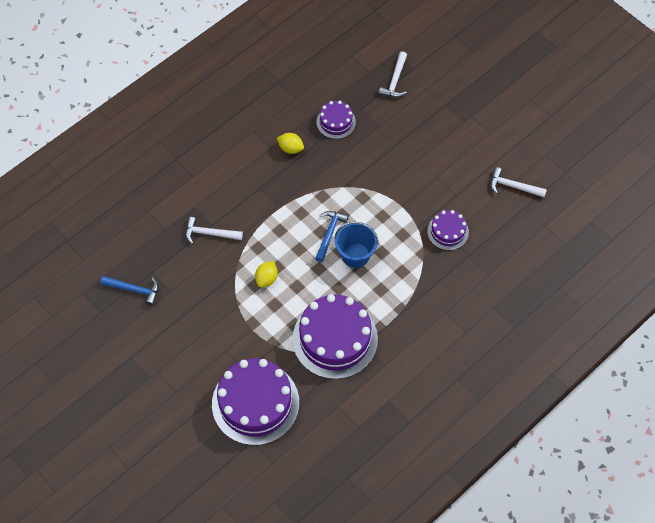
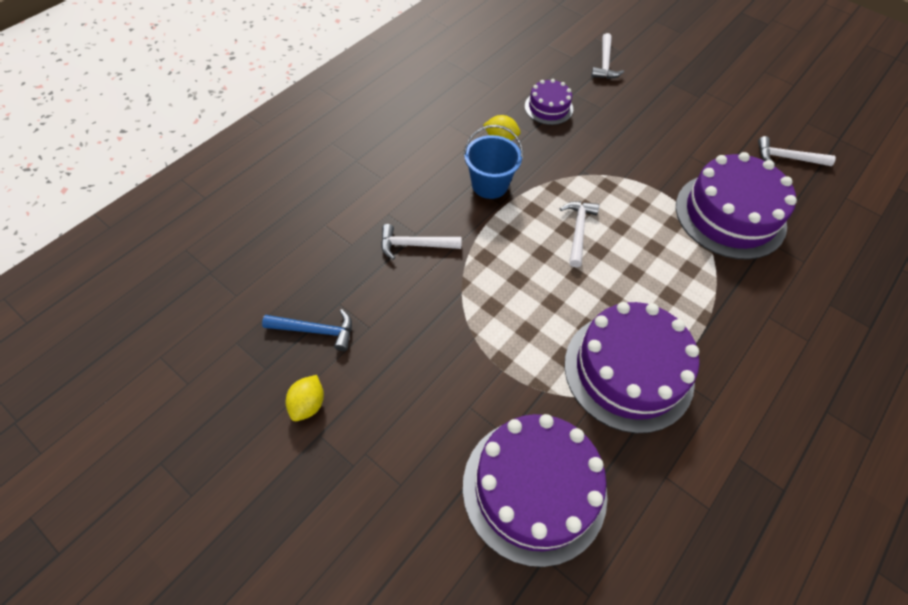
camera: 10 degrees left, 5 degrees down
(266, 279) = (507, 296): yellow lemon -> yellow lemon (308, 404)
(329, 234) = (578, 231): blue hammer -> white hammer
(355, 255) = (621, 254): blue bucket -> blue bucket (489, 185)
(448, 232) = (730, 215): purple cake -> purple cake, size x1.98

